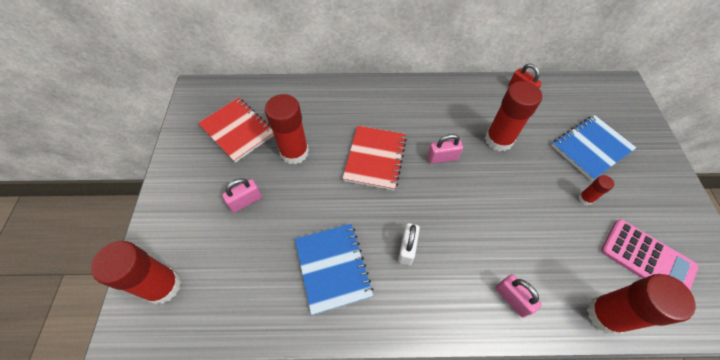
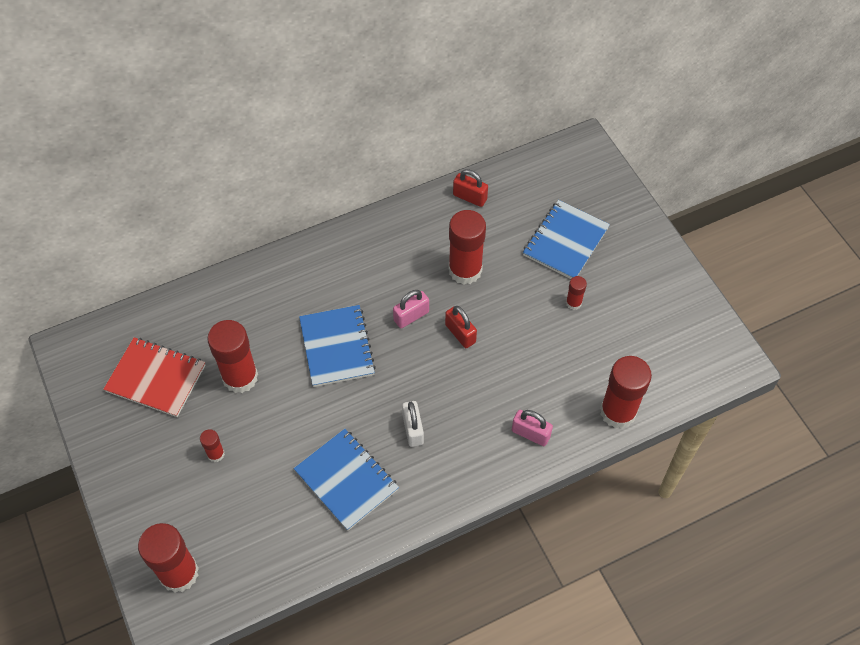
camera: 25 degrees left, 0 degrees up
(246, 201) = (216, 454): pink padlock -> red glue stick
(375, 158) = (337, 347): red notebook -> blue notebook
(477, 186) = (460, 333): none -> red padlock
(647, 258) = (644, 342): pink calculator -> none

